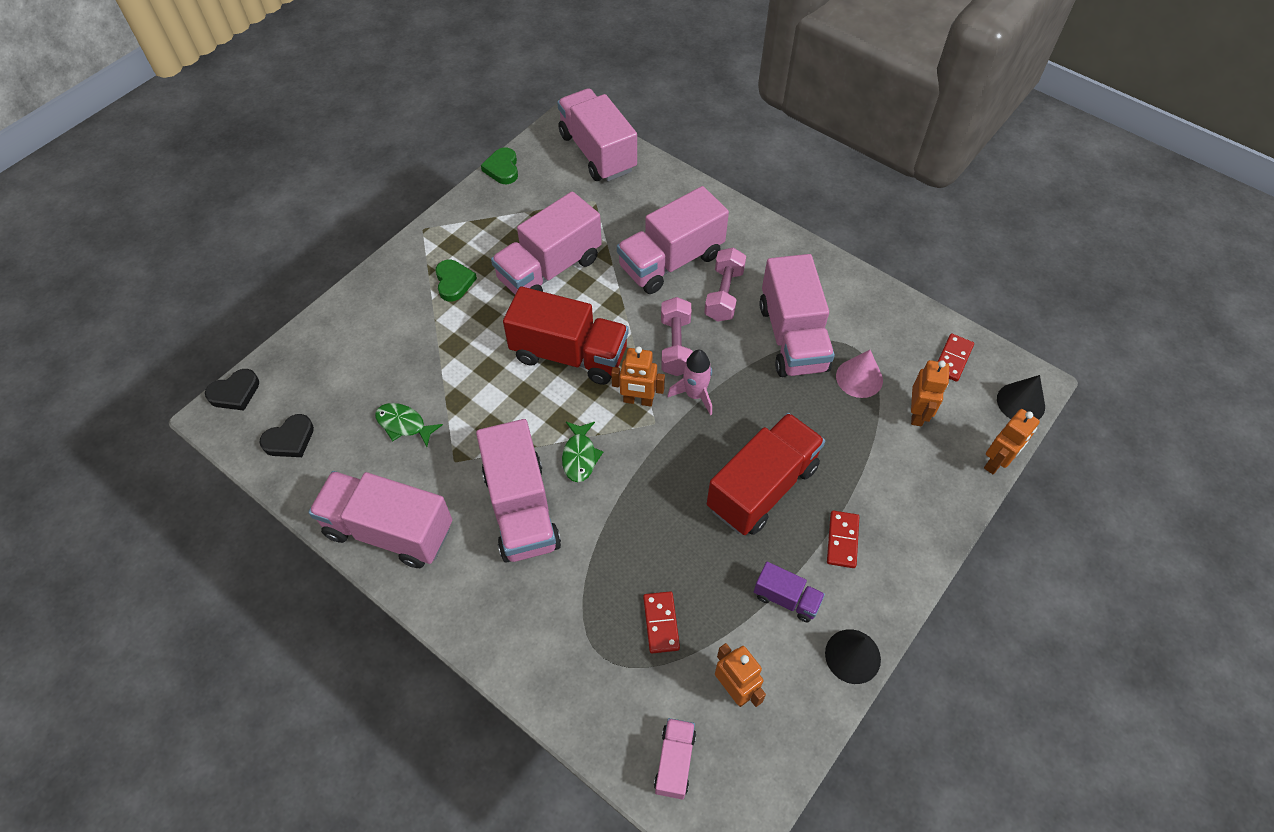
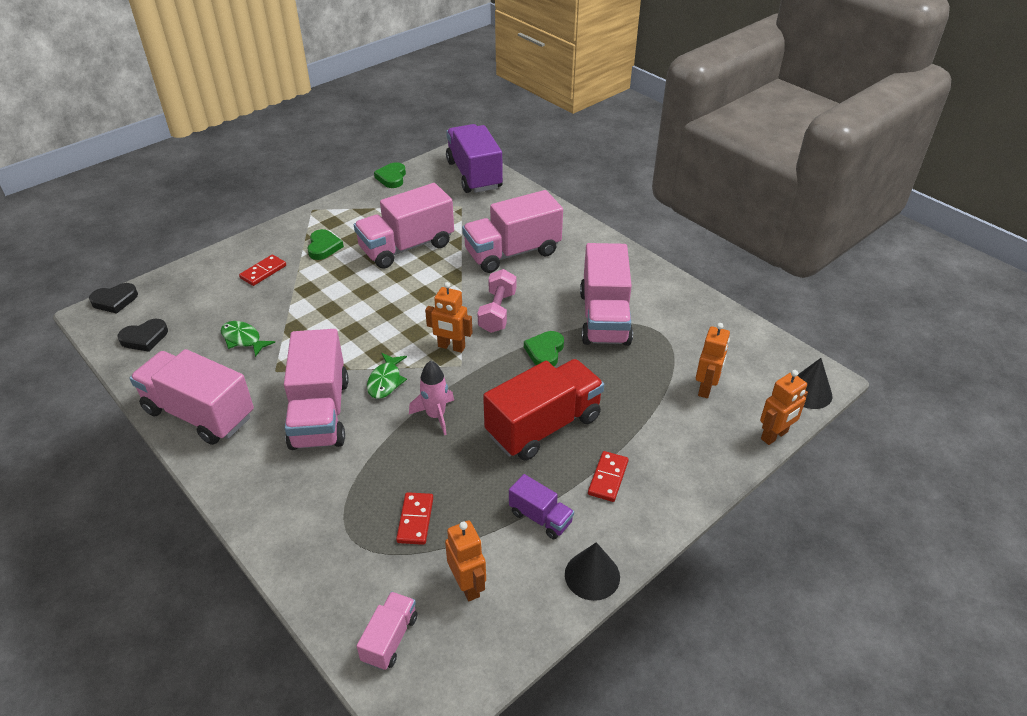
camera: 10 degrees right, 15 degrees down
(569, 354) = (402, 307): red truck -> none
(597, 152) = (474, 175): pink truck -> purple truck
(694, 395) = (503, 349): pink rocket -> pink rocket (435, 415)
(724, 294) = (552, 281): pink dumbbell -> none
(740, 391) = (545, 351): none -> green heart
(859, 378) = (658, 355): pink cone -> none
(953, 359) = (750, 351): red domino -> red domino (263, 272)

